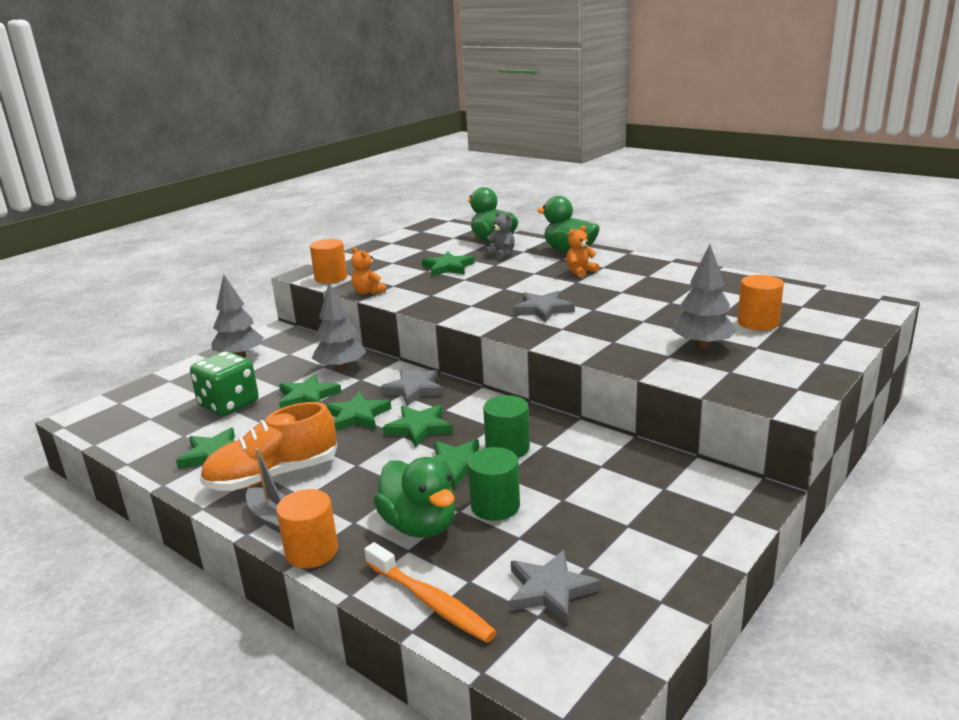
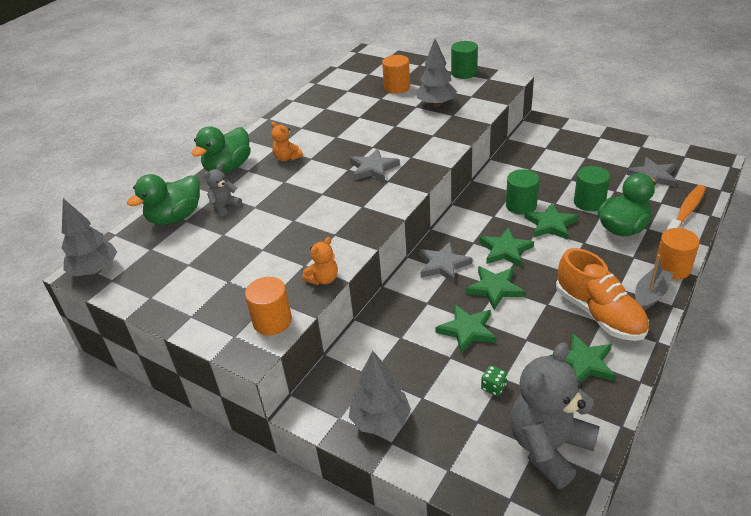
camera: 95 degrees left, 15 degrees up
(144, 424) = (549, 447): none -> grey teddy bear
(229, 404) = (493, 387): green dice -> green dice, size x0.42
(341, 368) = (404, 322): grey tree -> grey tree (95, 270)
(448, 267) = (257, 235): green star -> none
(816, 370) = (464, 73): none -> green cylinder

